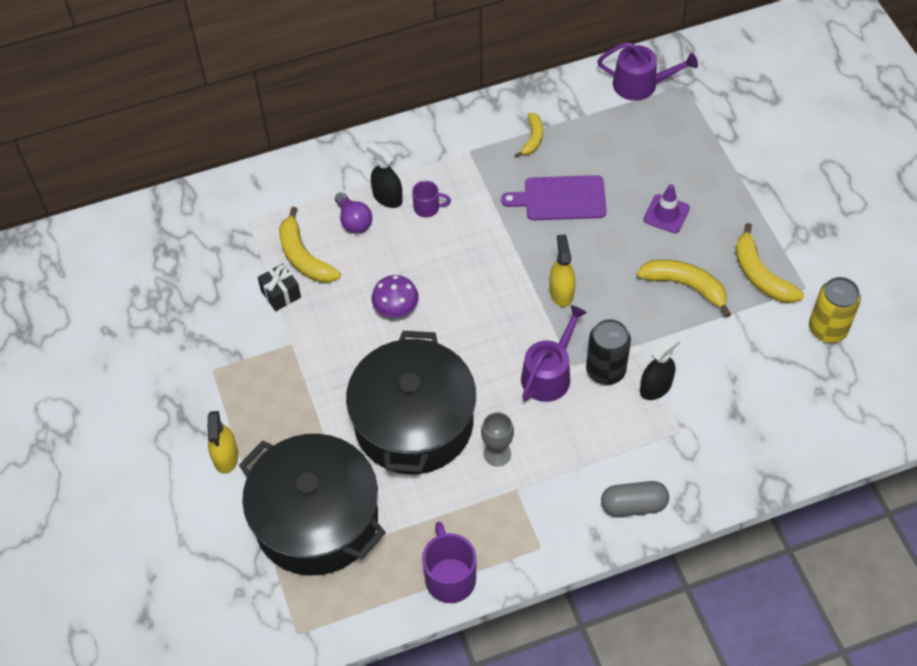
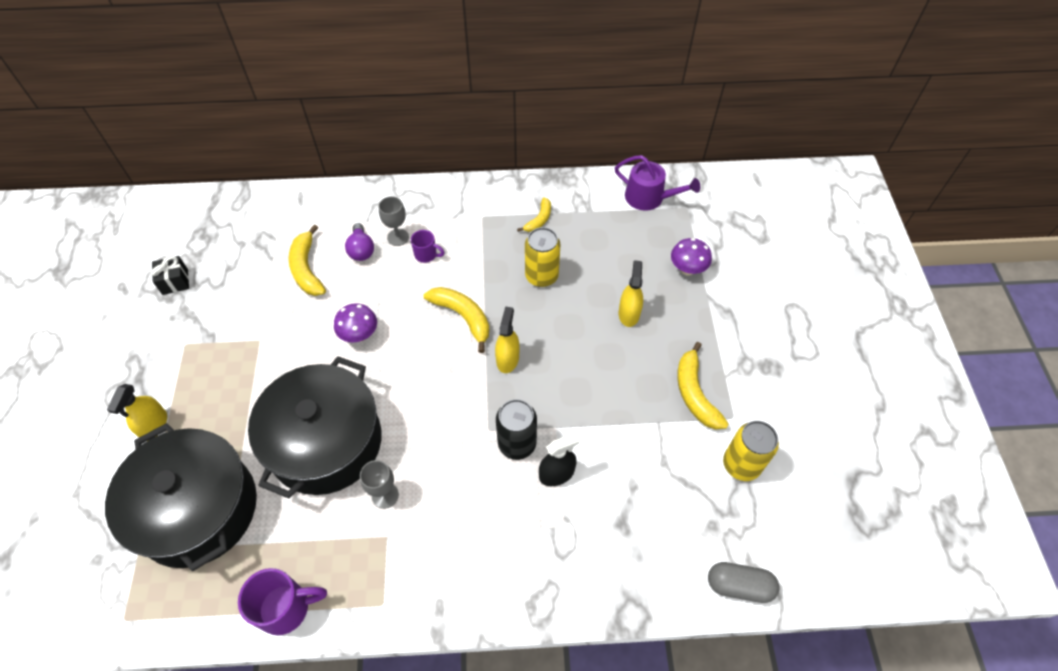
camera: 15 degrees right, 0 degrees up
(281, 294) = (272, 295): black gift -> black gift (175, 282)
(387, 197) = (398, 237): black spray bottle -> grey goblet
(450, 577) = (286, 608): purple mug -> purple mug turned 75 degrees clockwise
(549, 374) = (465, 432): purple watering can -> none
(560, 198) = (541, 276): purple cutting board -> yellow can
(633, 505) = (488, 589): grey capsule -> grey capsule (739, 585)
(666, 214) = (629, 314): purple traffic cone -> yellow spray bottle
(685, 286) = (621, 384): yellow banana -> yellow banana (463, 317)
(709, 152) = (687, 269): none -> purple mushroom

